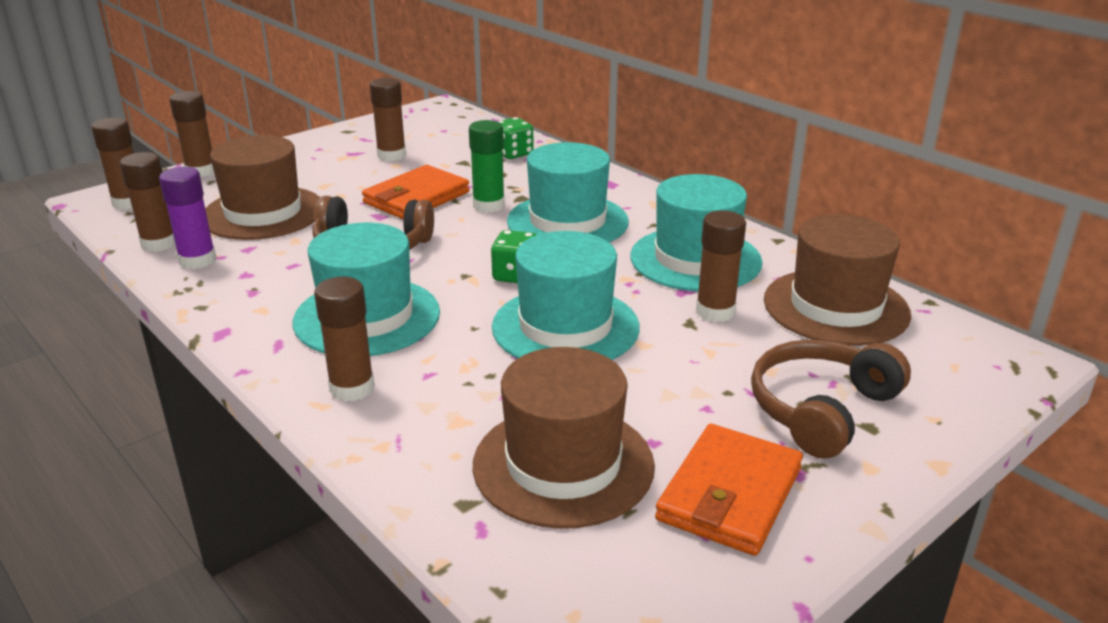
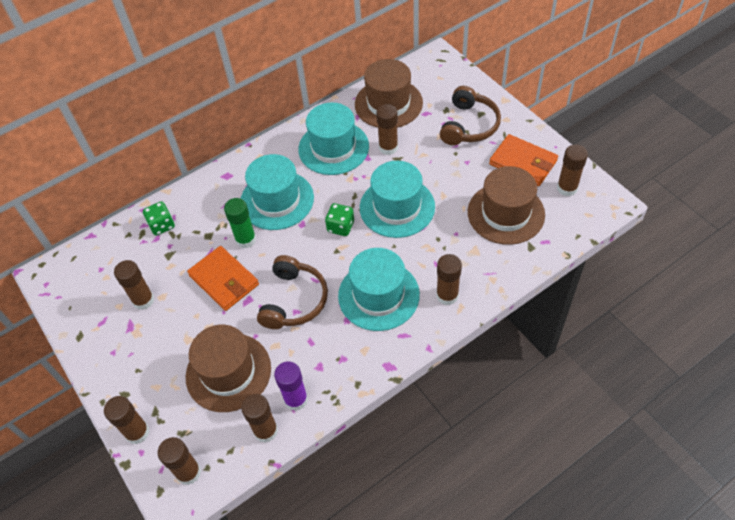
camera: 80 degrees left, 25 degrees up
(661, 575) = (567, 188): none -> brown glue stick
(821, 409) = (469, 125): brown headphones -> brown headphones turned 120 degrees counterclockwise

